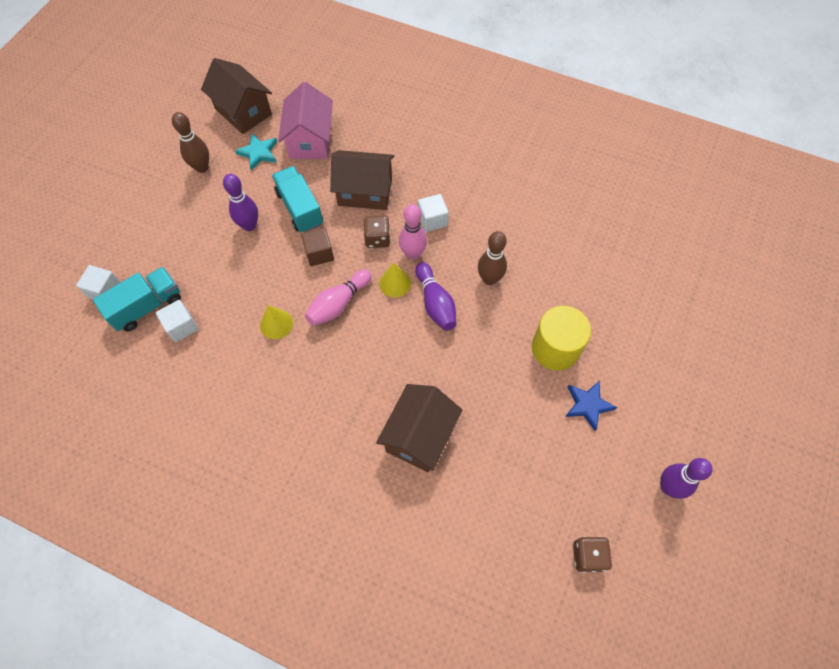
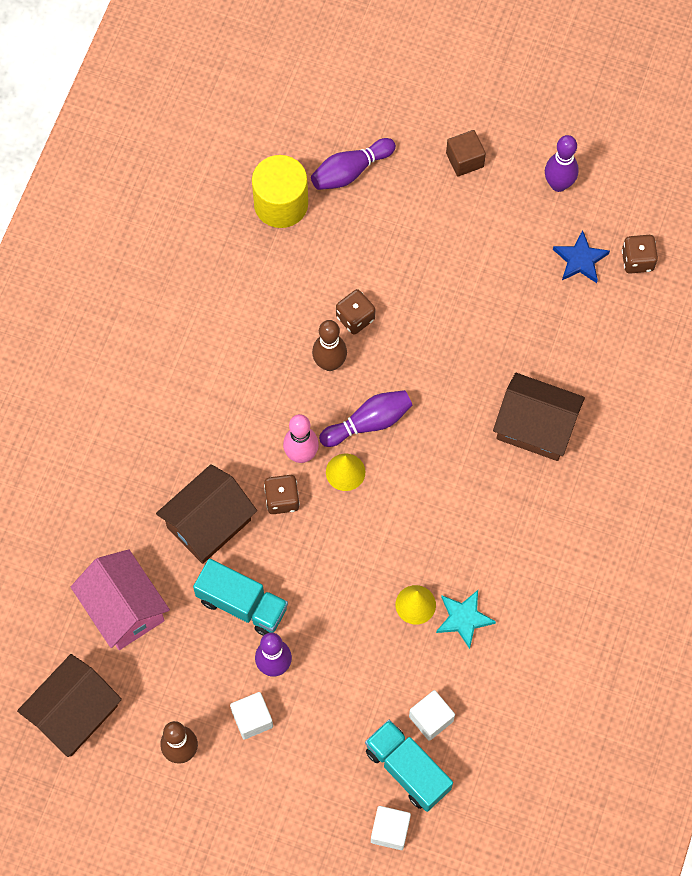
camera: 95 degrees left, 5 degrees up
(258, 153) = (151, 676): turquoise star -> turquoise star (464, 618)
(300, 208) = (242, 604): turquoise truck -> turquoise truck turned 120 degrees counterclockwise
(310, 140) = (124, 608): pink house -> pink house turned 60 degrees clockwise
(319, 253) = (310, 568): brown cube -> brown cube (464, 160)
(338, 304) = (381, 535): pink bowling pin -> none
(365, 192) = (209, 524): brown house -> brown house turned 45 degrees clockwise
(432, 220) = (248, 435): white cube -> white cube (252, 719)
(529, 301) = (355, 318): none -> brown dice
(555, 348) = (415, 290): yellow cylinder -> yellow cylinder (281, 204)
(587, 405) = (479, 257): blue star -> blue star (580, 260)
(667, 308) = (350, 171): none -> purple bowling pin

